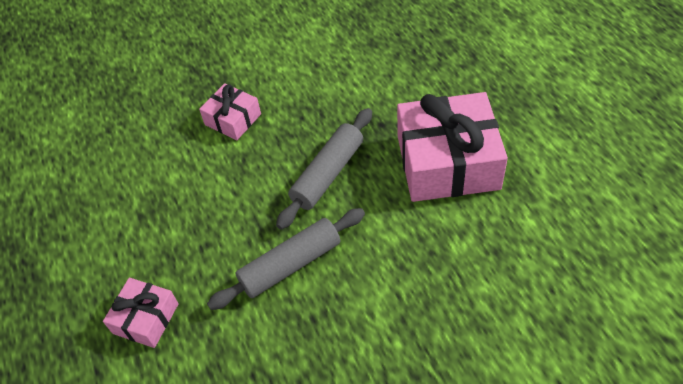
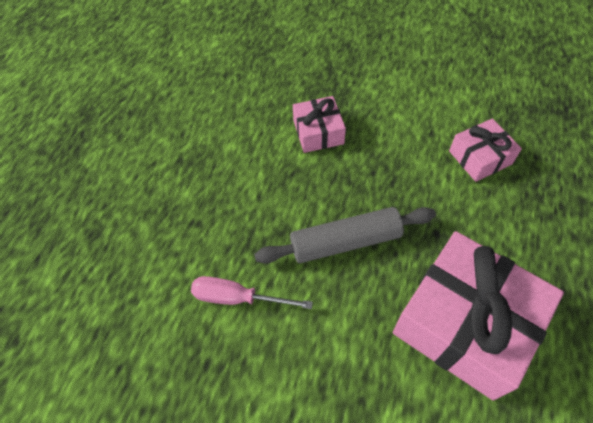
camera: 40 degrees right, 5 degrees up
(146, 318) = (103, 246): pink gift -> pink gift (480, 157)
(290, 264) = (238, 298): grey rolling pin -> pink screwdriver

